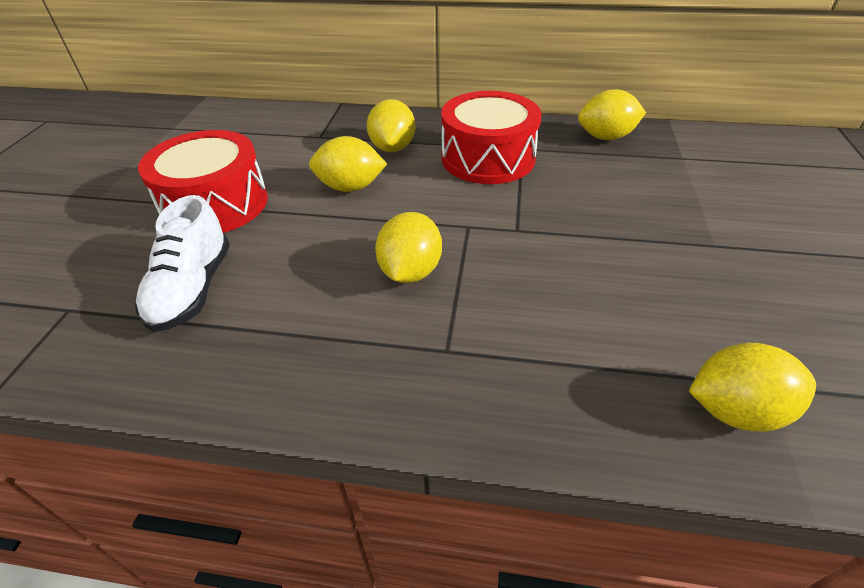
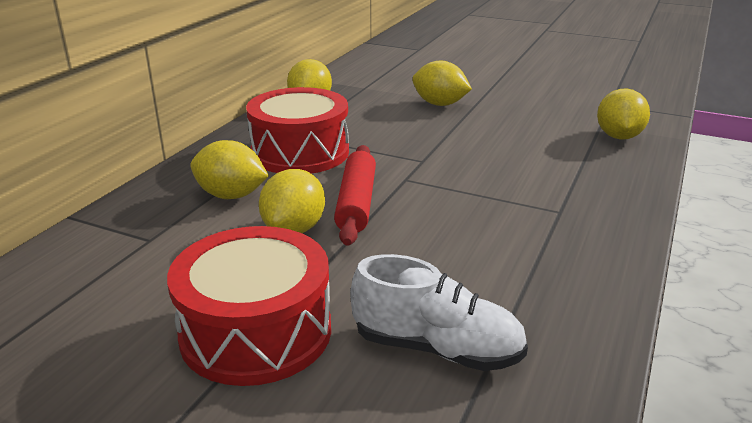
camera: 75 degrees left, 15 degrees down
(405, 207) = (356, 203): none -> red rolling pin
(410, 272) = (459, 213): yellow lemon -> yellow lemon (439, 104)

